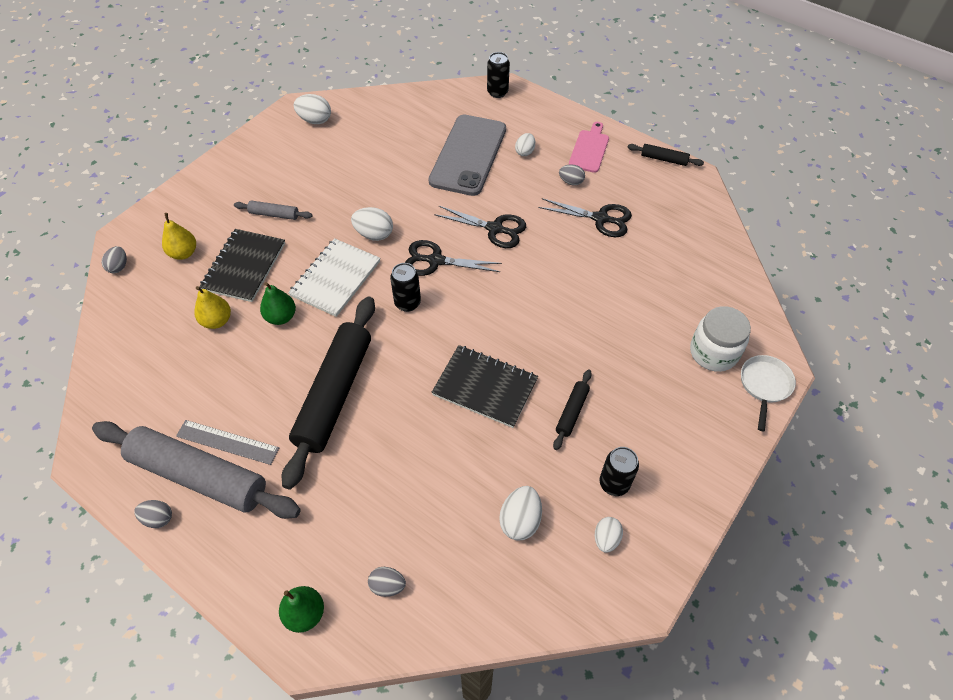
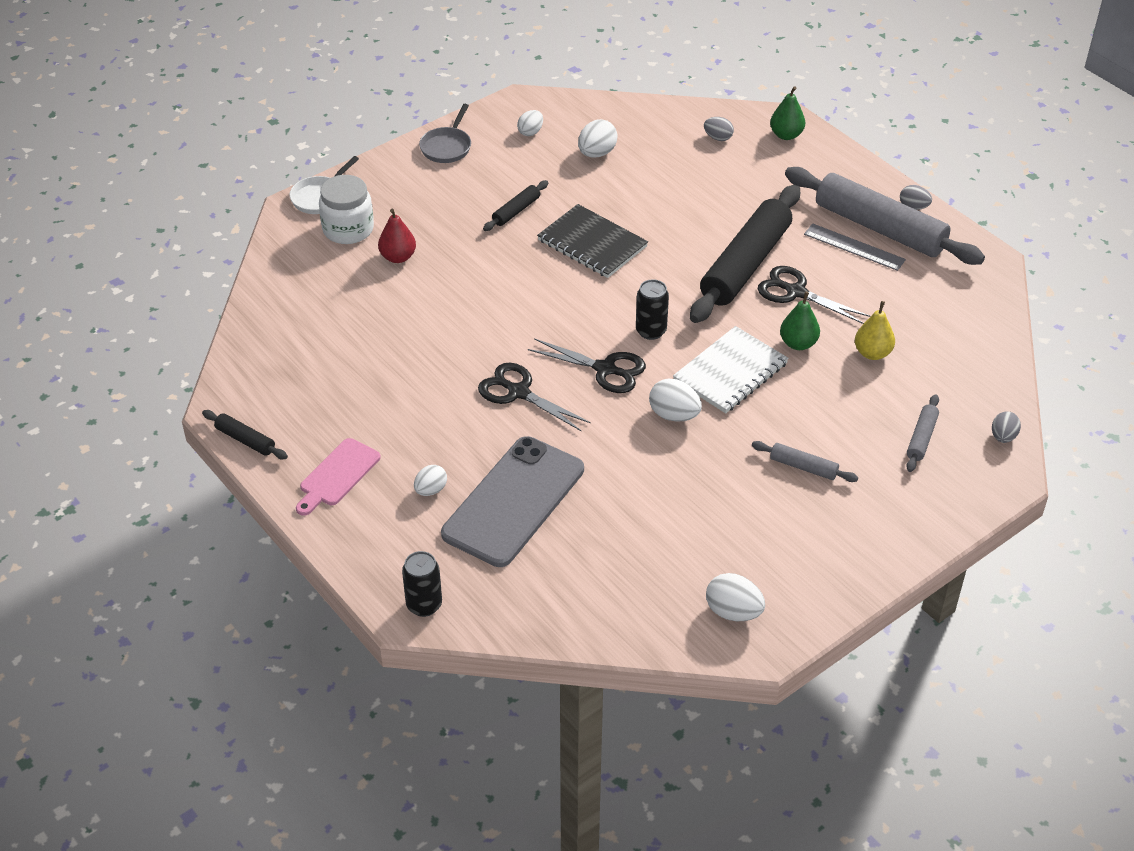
camera: 165 degrees left, 10 degrees down
(184, 253) = (921, 438): yellow pear -> grey rolling pin
(244, 266) = (842, 407): black notebook -> none
(571, 182) = (390, 433): grey egg -> none
(600, 219) = (380, 379): black scissors -> black scissors (796, 292)
(614, 483) = (505, 160): black can -> none
(651, 331) = (398, 257): none -> red pear
(684, 489) = (447, 147): none -> grey pan

